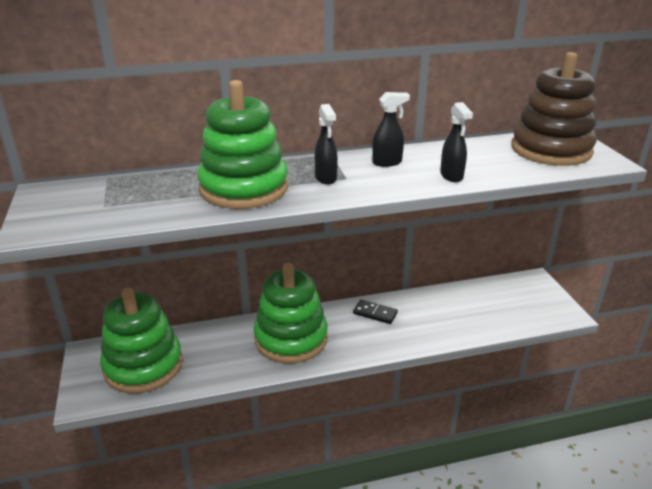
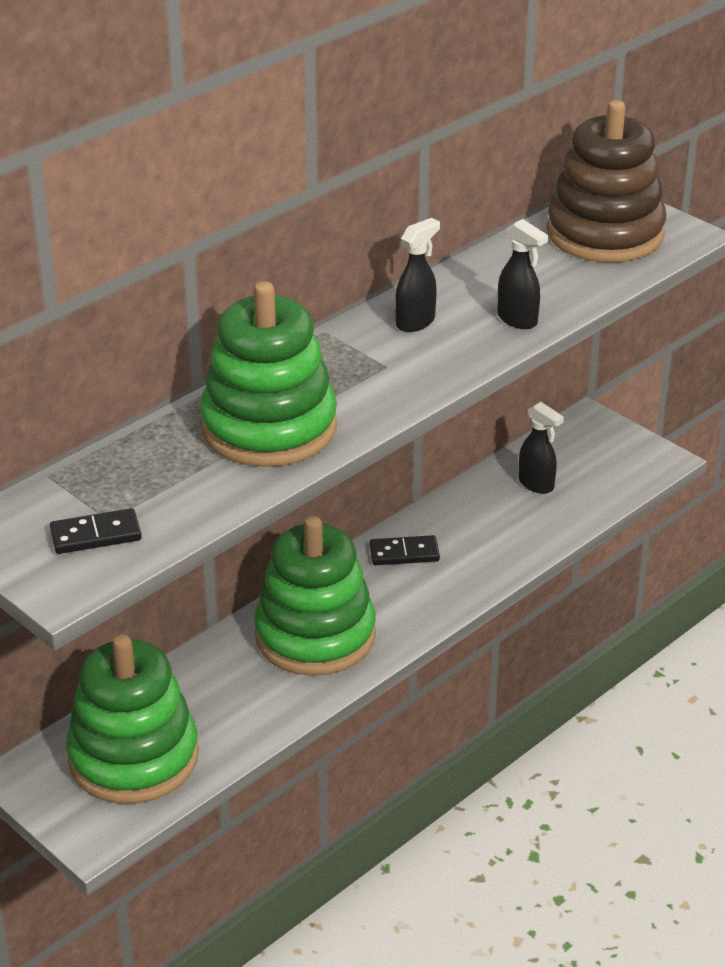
camera: 30 degrees left, 5 degrees up
(86, 211) = (96, 535): none -> black domino
(326, 178) = (361, 375): black spray bottle -> black spray bottle (536, 484)

